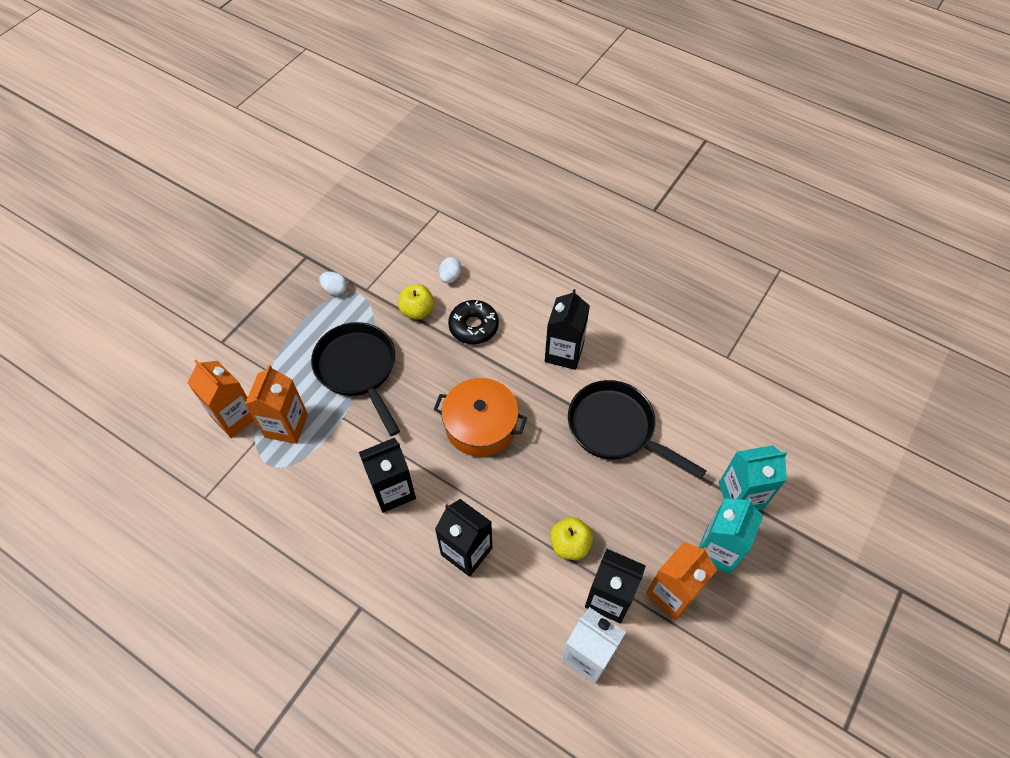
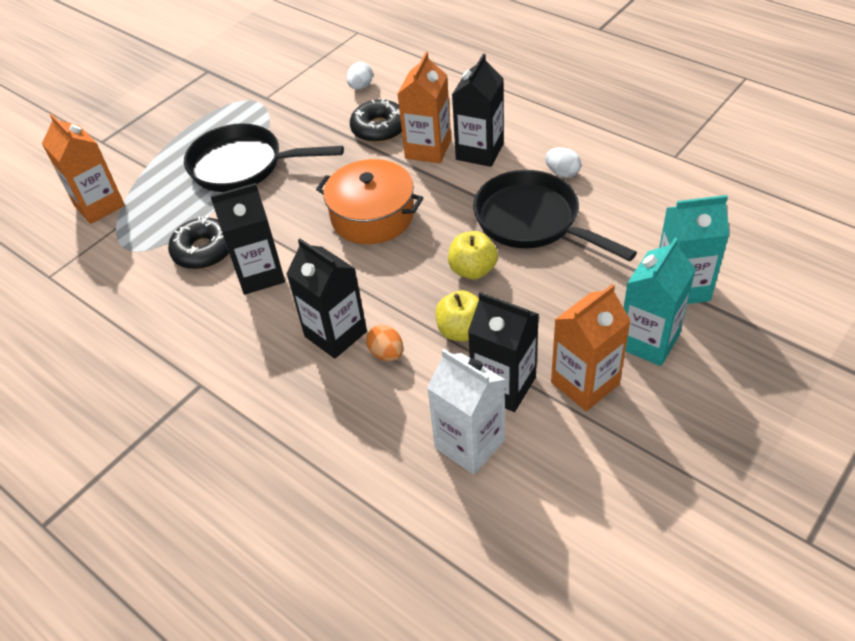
camera: 10 degrees right, 10 degrees down
(286, 425) = (153, 214): orange carton -> orange carton (428, 149)
(335, 290) = (232, 98): white egg -> white egg (562, 173)
(339, 466) = (204, 250): none -> black donut
(358, 370) = (243, 165): black pan -> black pan turned 60 degrees counterclockwise
(417, 311) = (318, 115): yellow apple -> yellow apple (473, 270)
(511, 569) = (387, 353): none -> orange egg

